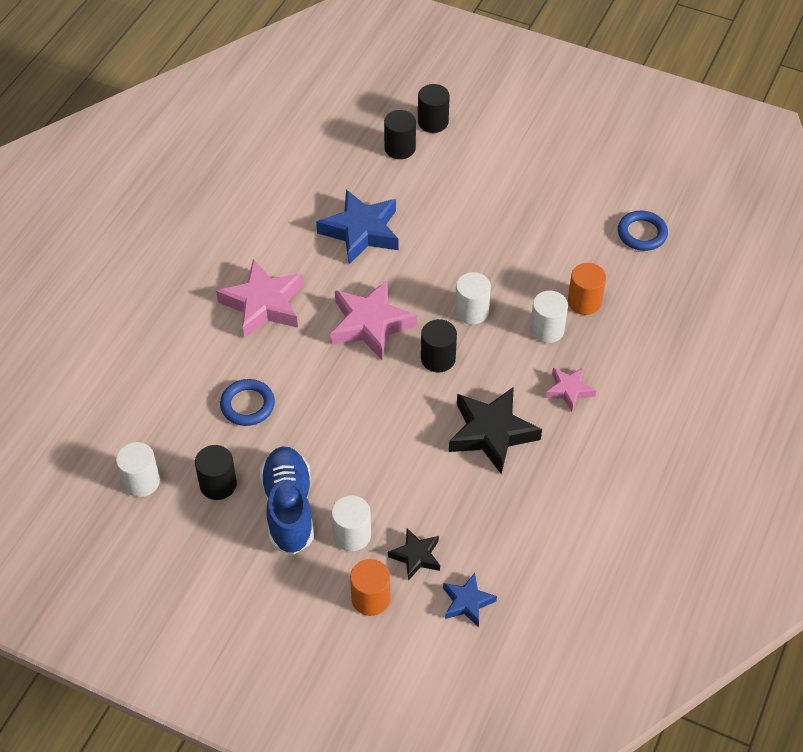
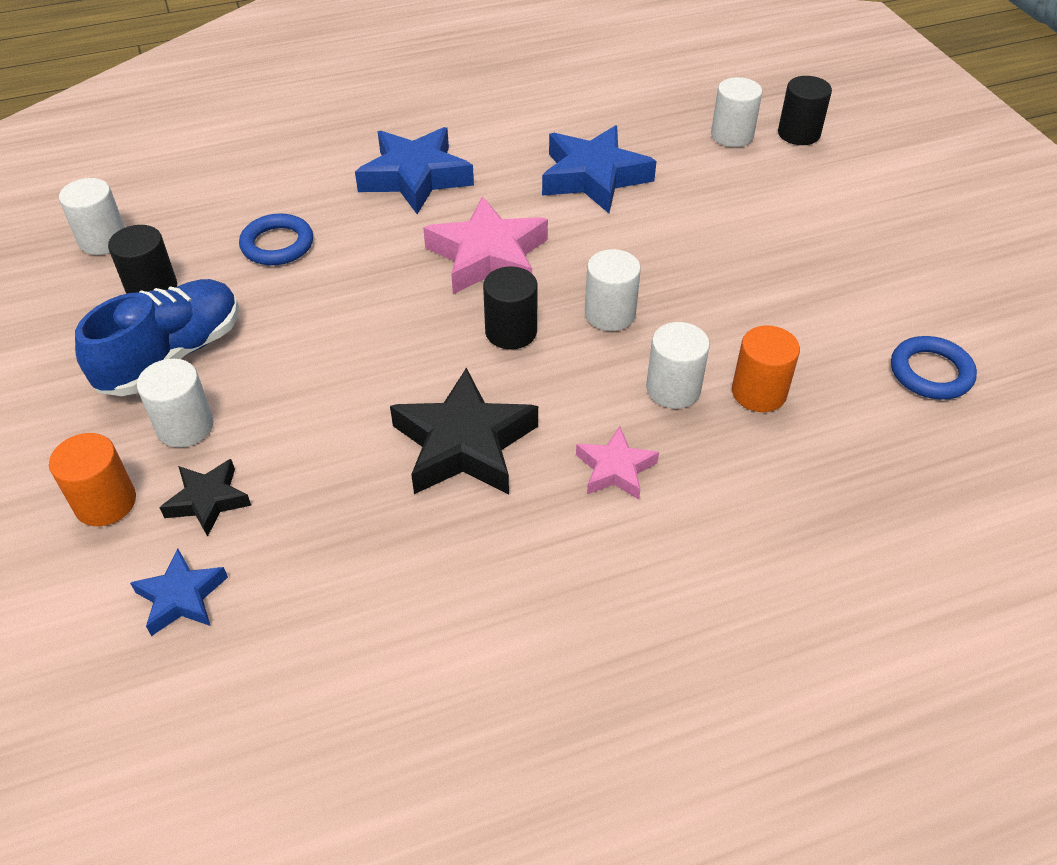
camera: 45 degrees right, 5 degrees down
(263, 304) = (415, 177): pink star -> blue star
(400, 148) = (732, 135): black cylinder -> white cylinder

